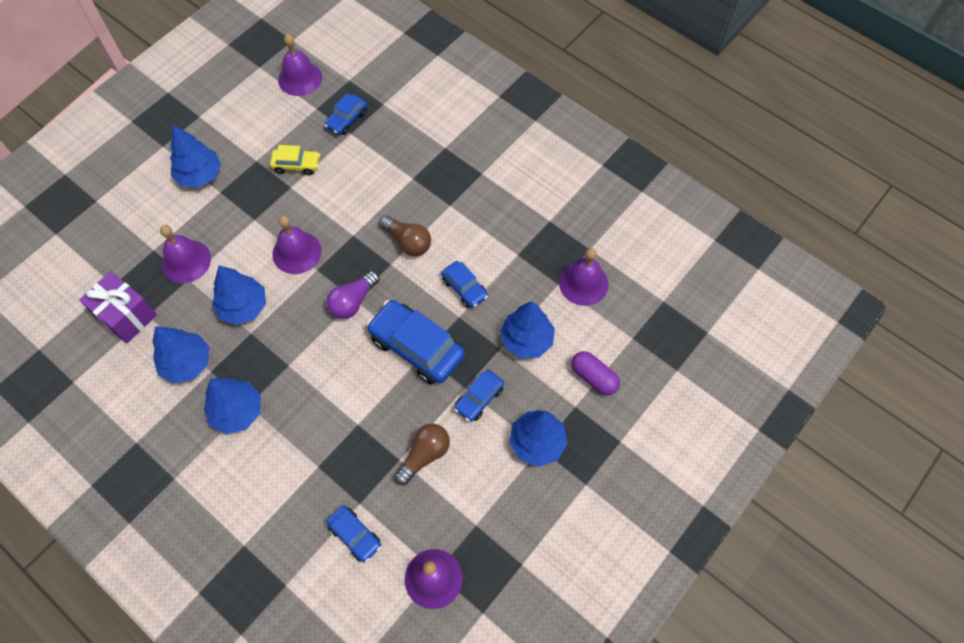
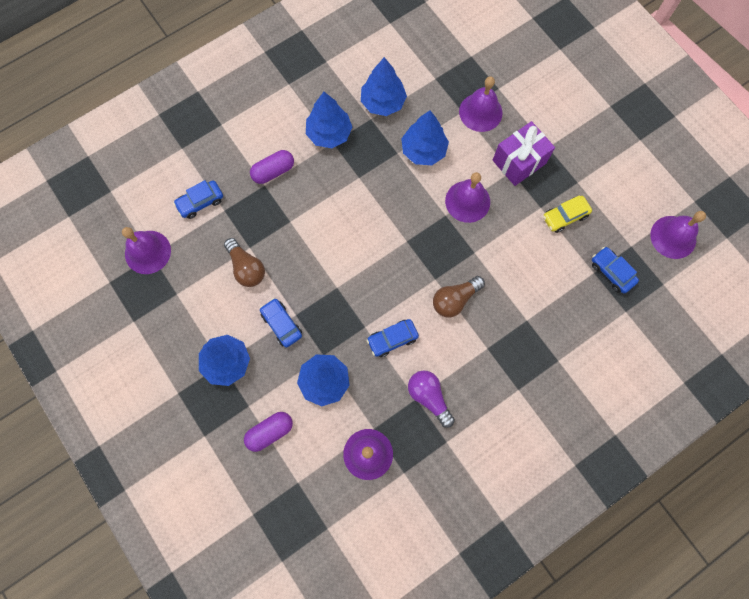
camera: 105 degrees right, 10 degrees up
(126, 316) = (439, 63): purple gift -> purple gift (519, 162)
(200, 175) = (570, 133): blue tree -> none
(296, 165) = (565, 216): yellow car -> yellow car turned 45 degrees clockwise
(298, 461) = (273, 171): none -> purple capsule
(353, 301) = (405, 239): purple light bulb -> purple light bulb (429, 397)
(416, 347) = (345, 283): blue car -> none

